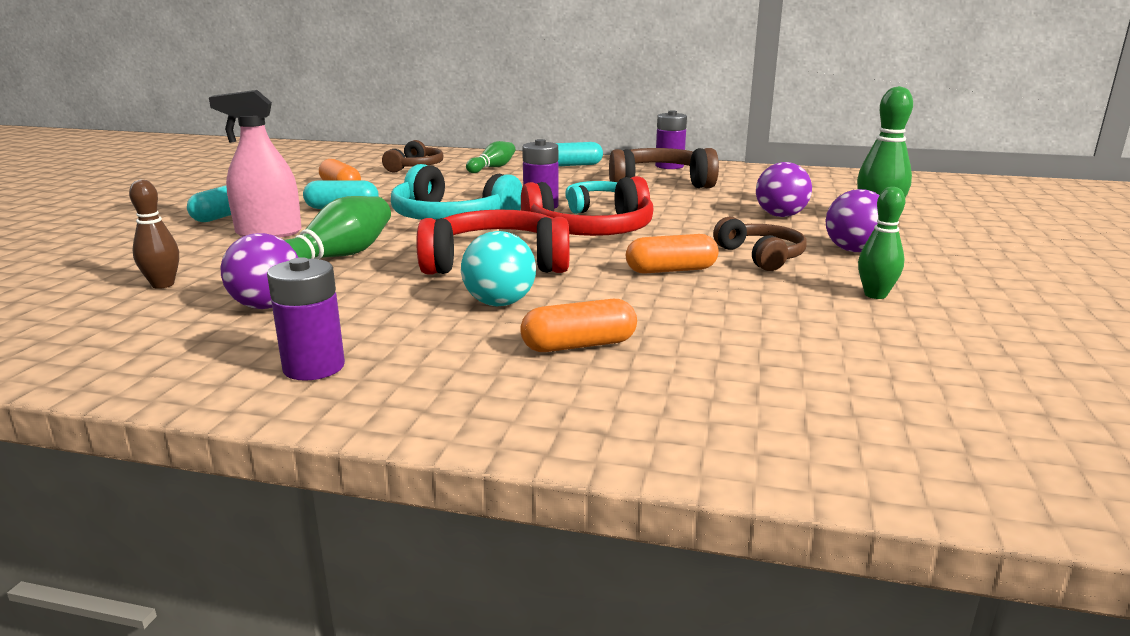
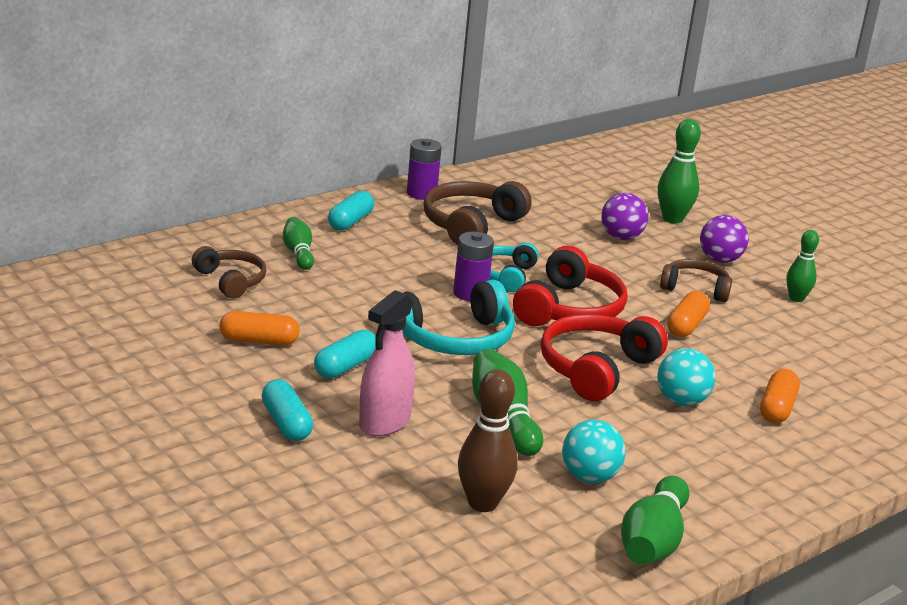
camera: 55 degrees left, 5 degrees up
(156, 359) = (652, 541): none -> green bowling pin
(163, 285) = (482, 503): brown bowling pin -> brown bowling pin, size x1.54
(267, 306) = (589, 477): purple ball -> turquoise ball
(314, 367) = (724, 494): purple battery -> none

